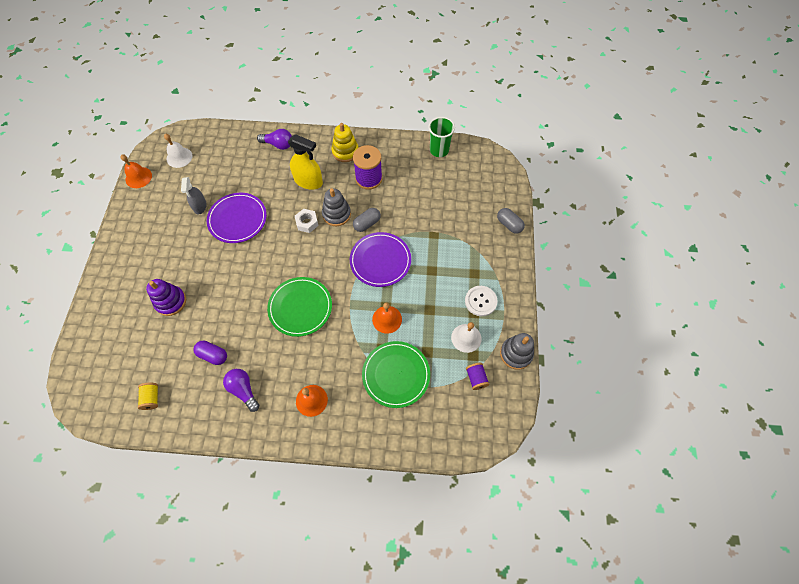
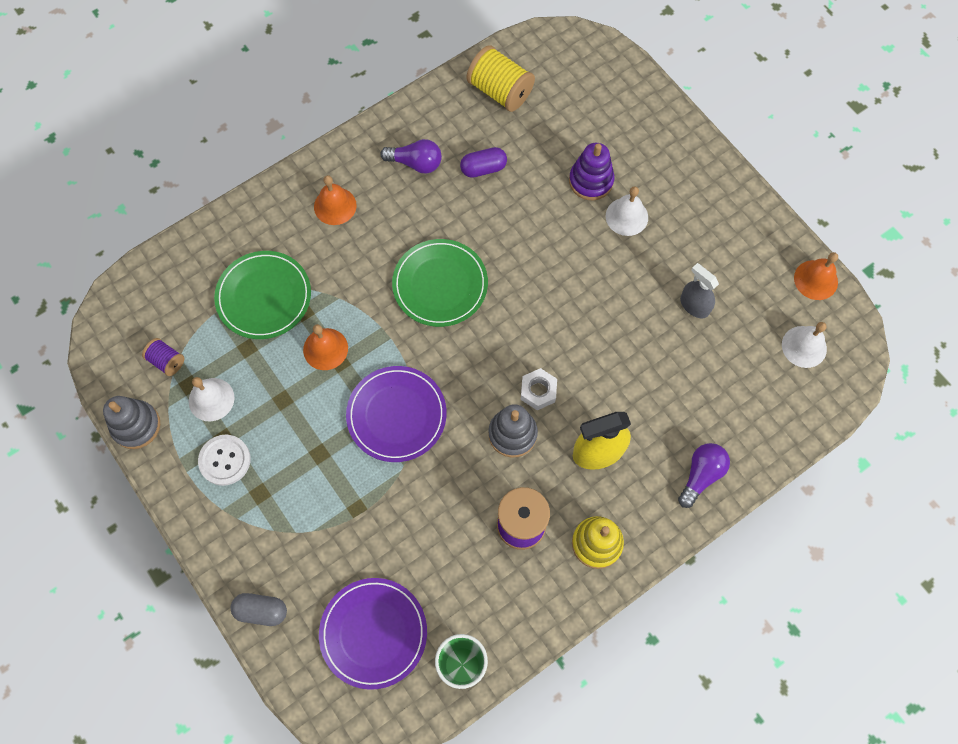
camera: 140 degrees right, 5 degrees up
(152, 398) = (500, 91): yellow spool -> yellow spool, size x1.85
(177, 269) = (626, 216): none -> white bell
(237, 219) = (629, 326): purple plate -> purple plate (373, 633)
(278, 144) = (701, 475): purple light bulb -> purple light bulb turned 150 degrees clockwise
(367, 224) = (460, 453): grey capsule -> none

